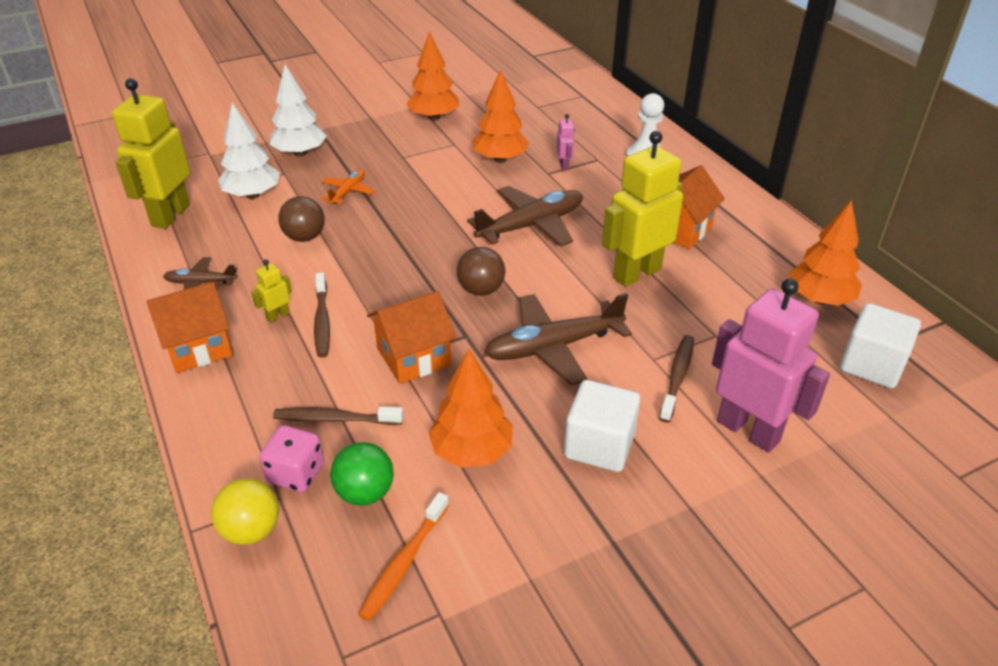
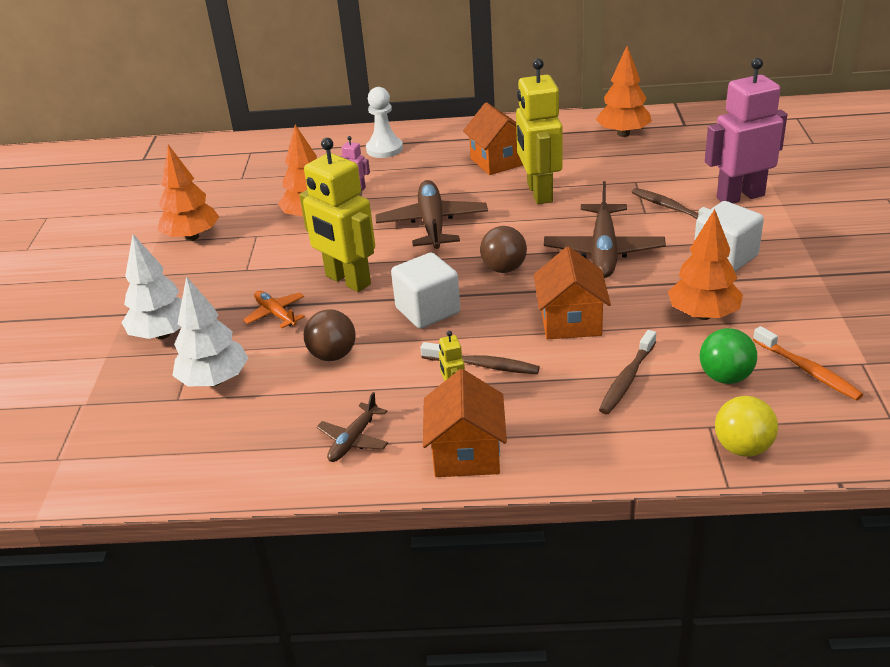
camera: 60 degrees left, 5 degrees down
(170, 215) = (193, 450): yellow robot -> yellow robot (347, 280)
(296, 474) = (685, 412): pink dice -> none
(871, 365) = (701, 137): white cube -> white cube (428, 310)

